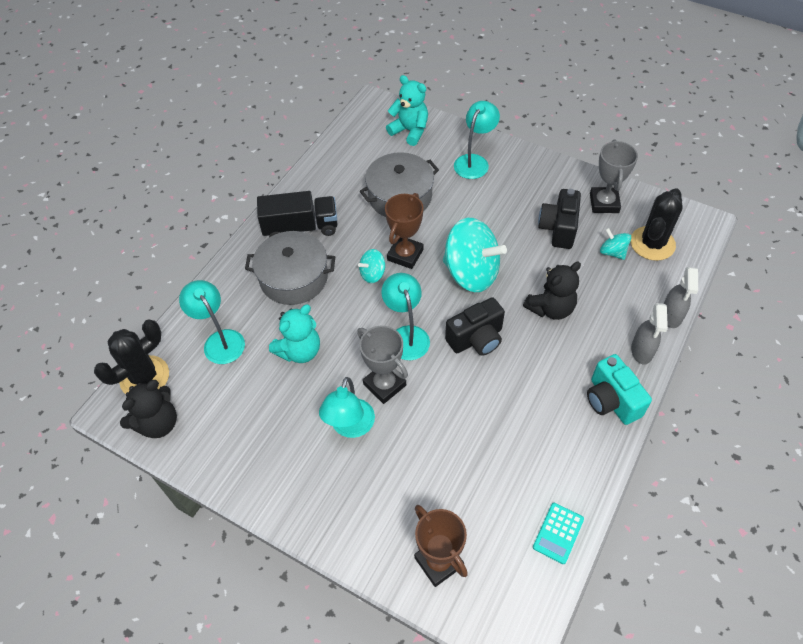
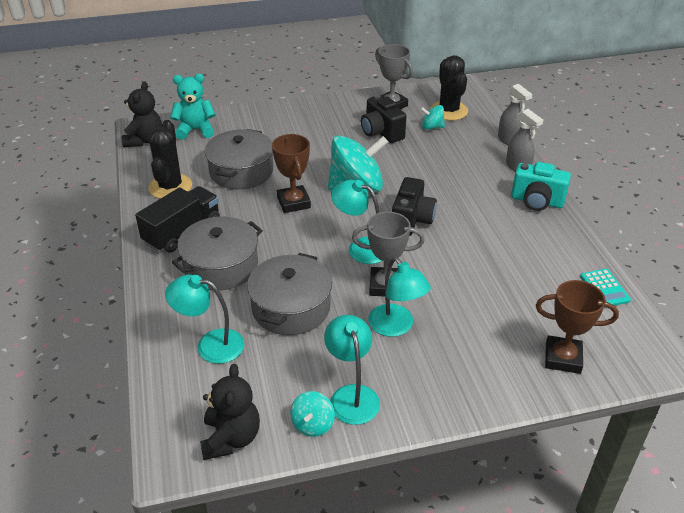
camera: 45 degrees left, 15 degrees down
(144, 377) = (171, 416): black cactus -> black cactus (170, 187)
(299, 351) = (291, 307): turquoise teddy bear -> grey pot
(372, 274) = (284, 227): turquoise spinning top -> turquoise spinning top (313, 424)
(474, 161) = (271, 125): turquoise lamp -> turquoise lamp (352, 395)
(550, 308) = (435, 176): black teddy bear -> black teddy bear (144, 140)

